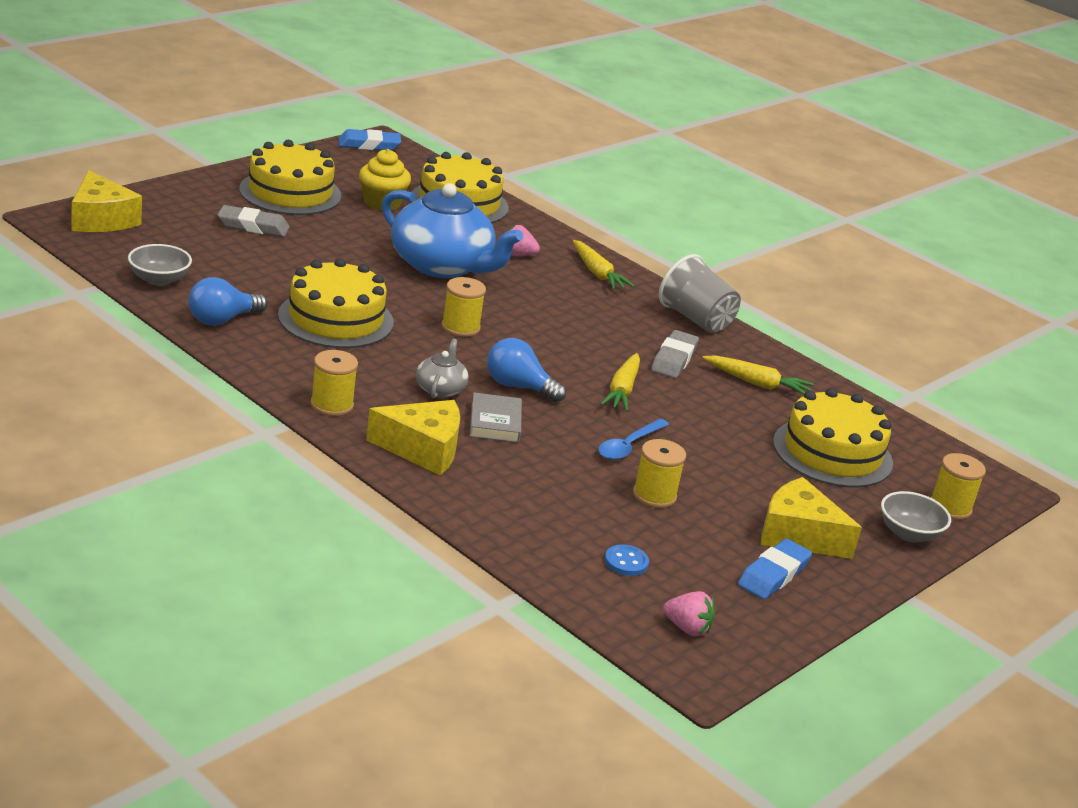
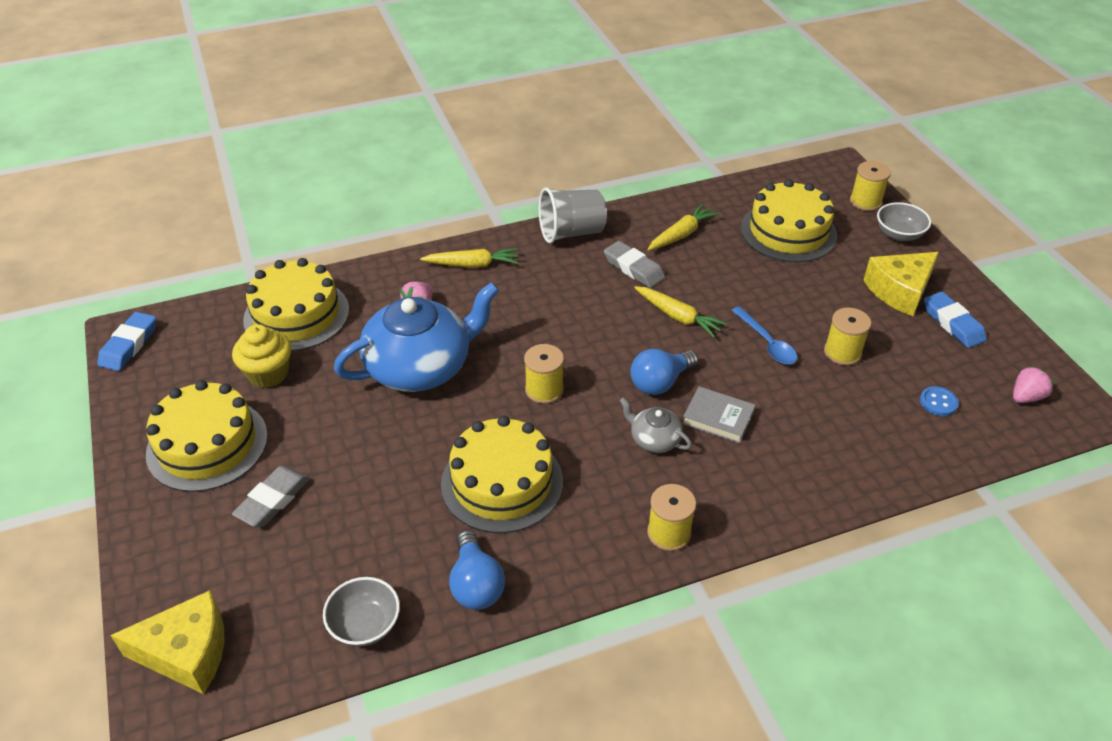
camera: 60 degrees left, 15 degrees up
(423, 449) = (757, 484): yellow cheese -> none

